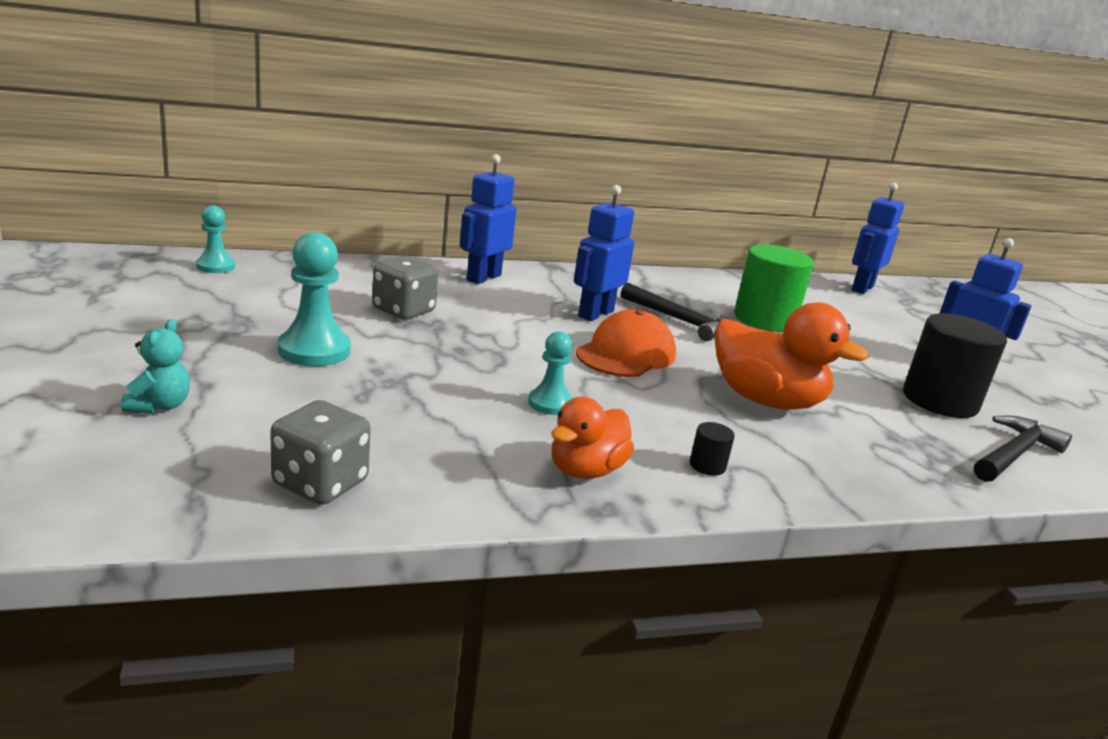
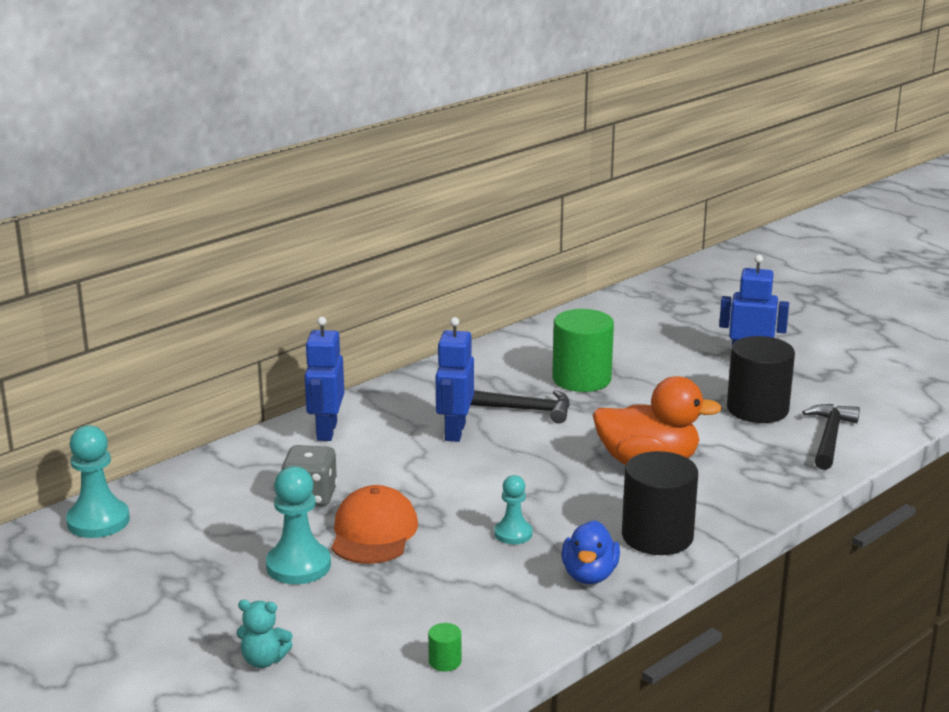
camera: 25 degrees left, 0 degrees up
(160, 406) = (264, 660): turquoise teddy bear -> turquoise teddy bear turned 120 degrees clockwise
(215, 266) = (98, 521): turquoise pawn -> turquoise pawn, size x1.63
(320, 483) = (445, 661): grey dice -> green cylinder
(586, 470) = (589, 575): orange duck -> blue duck
(626, 354) = (517, 463): orange cap -> orange cap (373, 532)
(707, 466) = (657, 536): black cylinder -> black cylinder, size x2.48
(862, 288) = (624, 306): blue robot -> none

